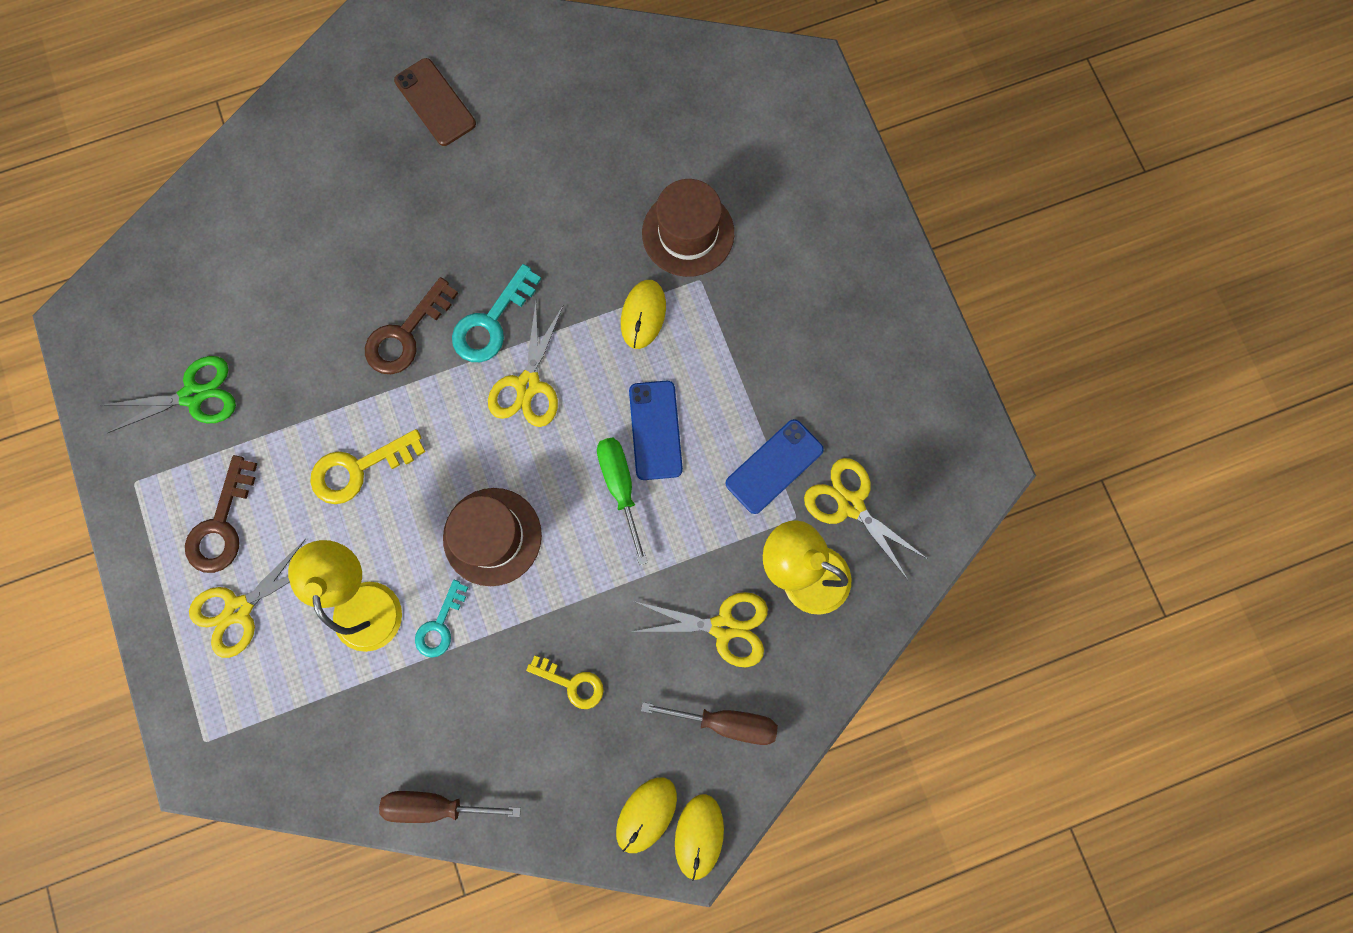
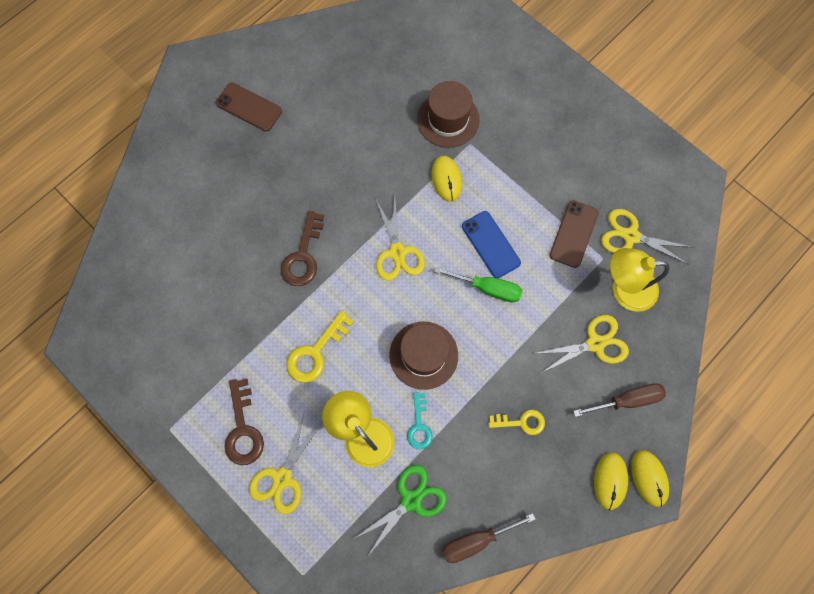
camera: 25 degrees left, 5 degrees down
(194, 395) = (182, 355): green scissors -> green scissors (411, 500)
(491, 322) = (354, 224): turquoise key -> none
(620, 487) = (487, 288): green screwdriver -> green screwdriver turned 150 degrees clockwise
(774, 466) = (574, 234): blue phone -> brown phone

